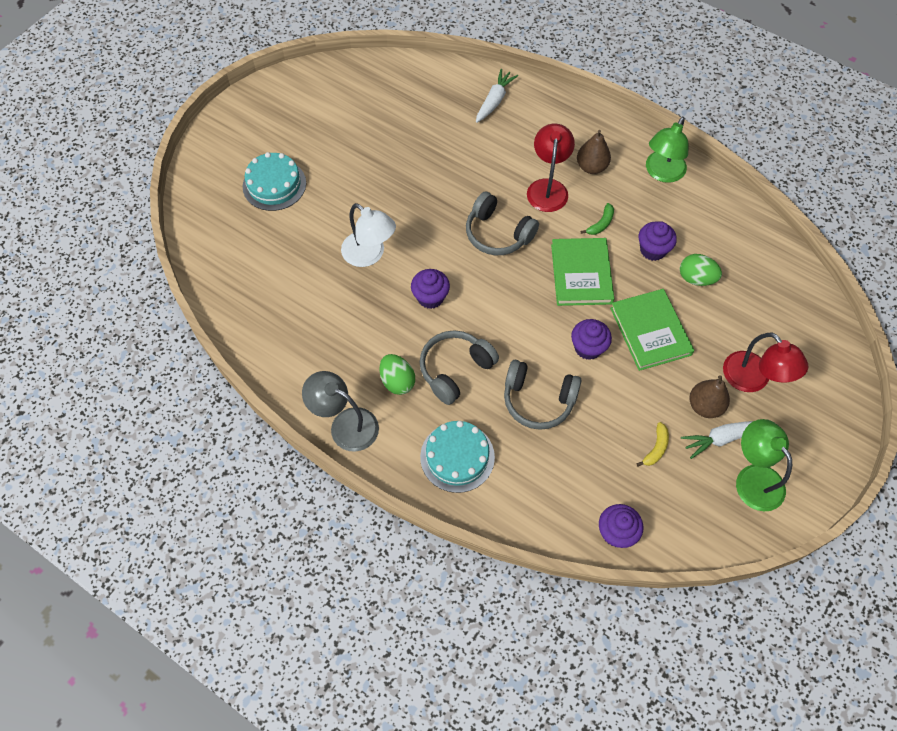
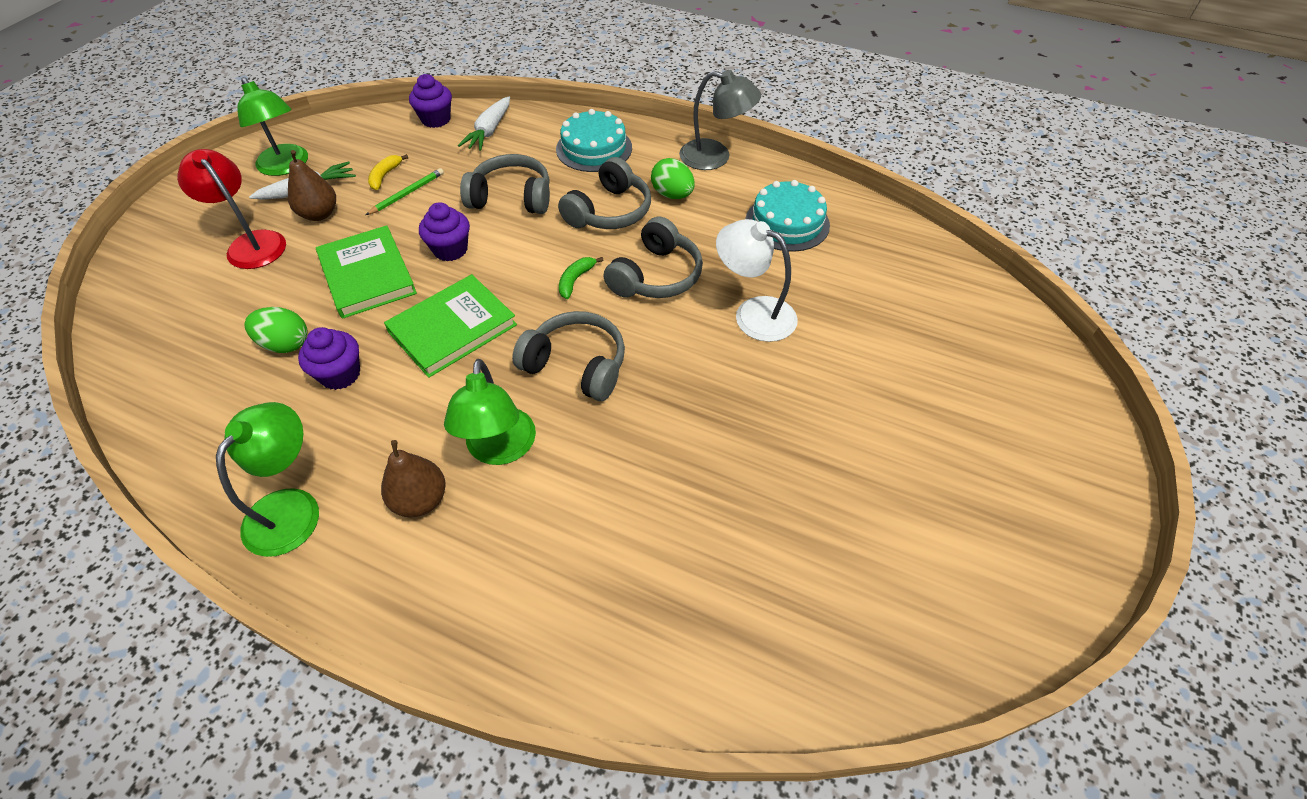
camera: 170 degrees right, 10 degrees down
(274, 185) = (941, 390): turquoise cake -> turquoise cake (787, 223)
(430, 297) = (656, 276): purple cupcake -> grey headphones
(494, 101) = (612, 624): white carrot -> white carrot (489, 131)
(548, 188) = (500, 449): red lamp -> green lamp
(581, 274) = (452, 328): green book -> green book turned 60 degrees clockwise
(601, 224) = (415, 402): green banana -> green banana (575, 280)
(631, 420) = (407, 193): none -> green pencil

